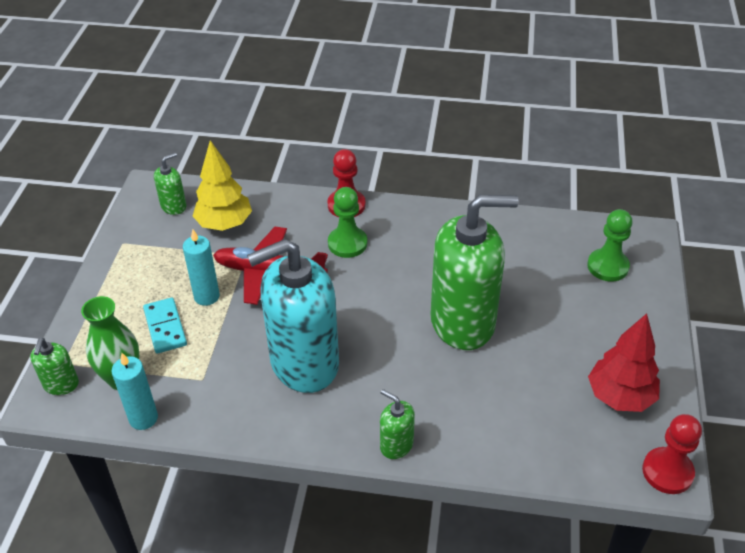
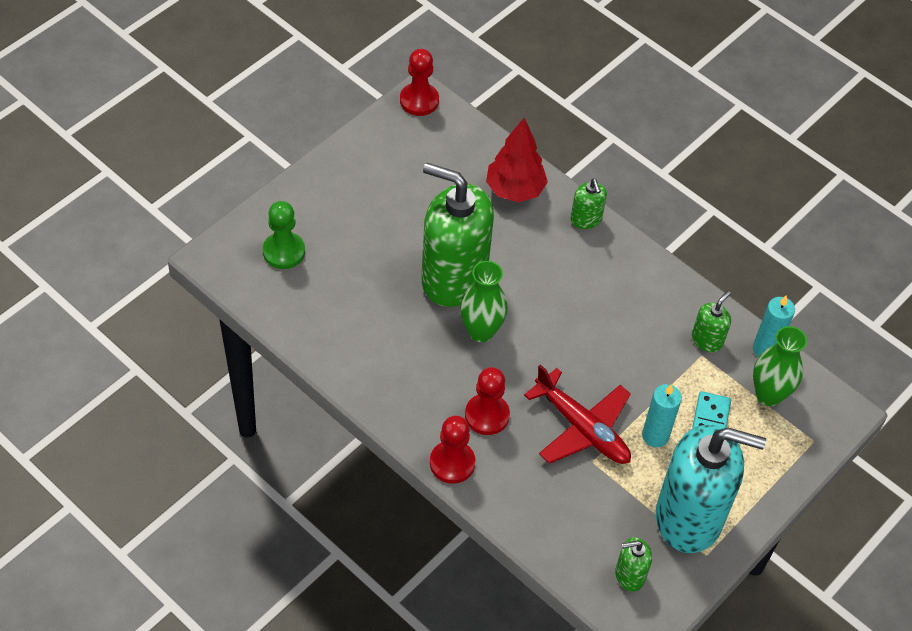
camera: 150 degrees left, 10 degrees up
(61, 384) = (823, 420): green soap dispenser -> green soap dispenser (707, 340)
(224, 224) = (590, 515): yellow tree -> none
(304, 363) = (610, 320): turquoise soap dispenser -> turquoise soap dispenser (689, 517)
(347, 243) = (487, 415): green pawn -> red pawn
(403, 295) = (481, 331): none -> green vase
(620, 397) = (395, 157): red tree -> red tree (514, 190)

